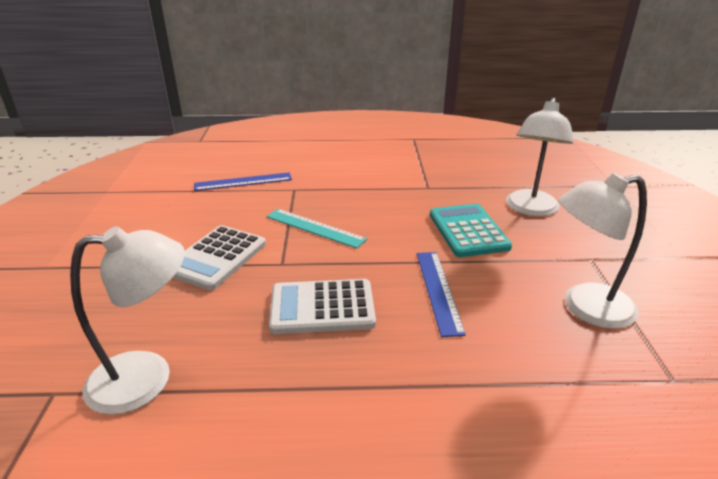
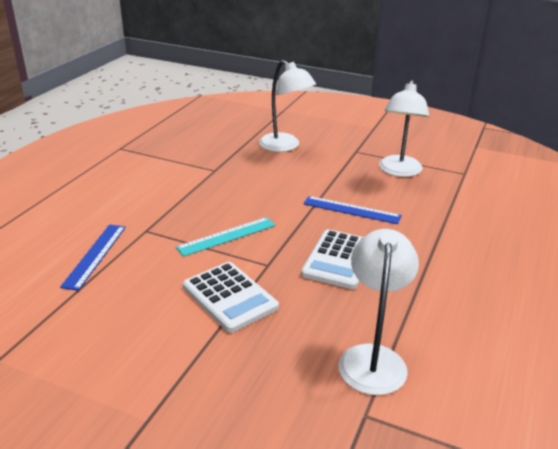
camera: 65 degrees left, 0 degrees up
(468, 231) = (291, 176): turquoise calculator -> none

